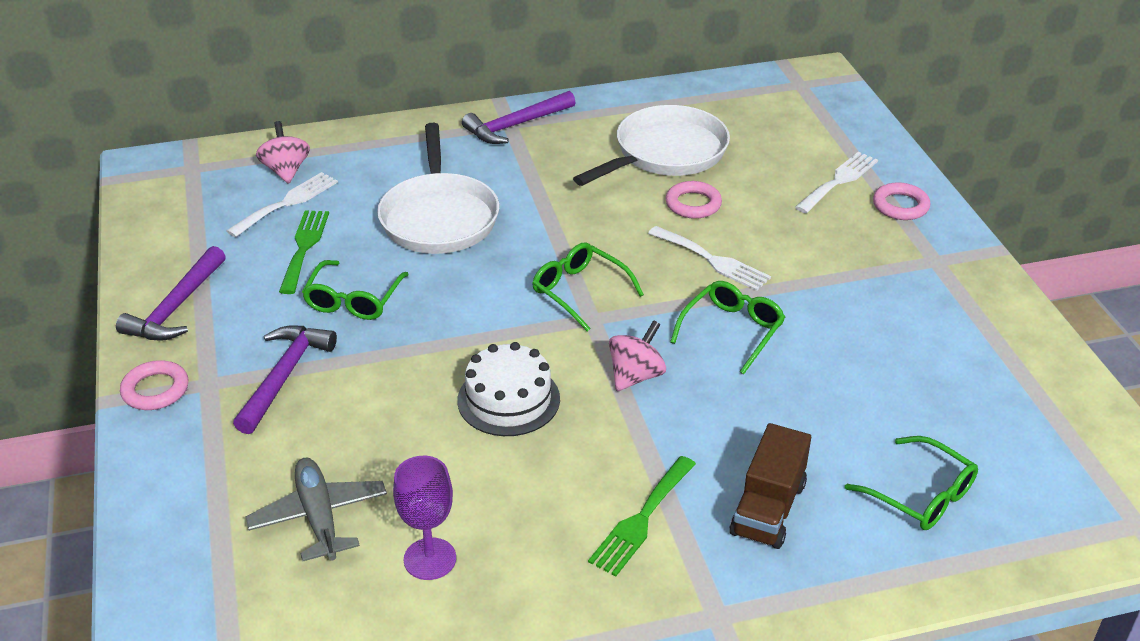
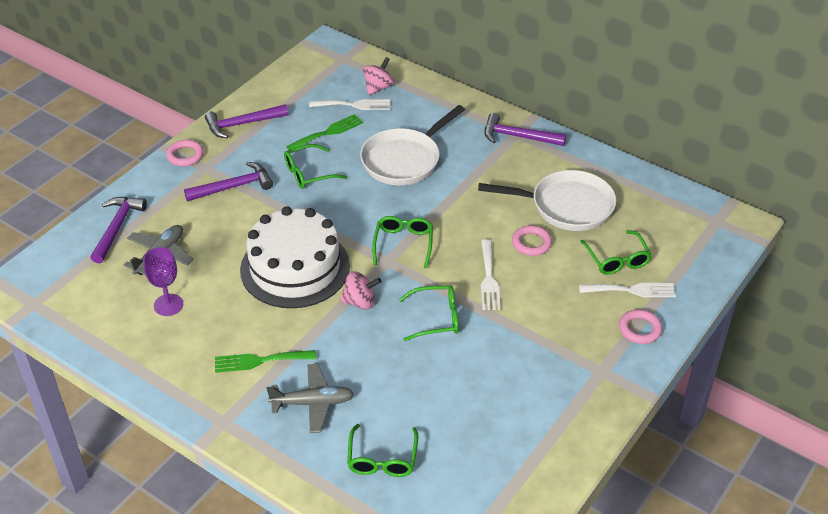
camera: 50 degrees right, 5 degrees up
(200, 535) = (117, 228): none -> purple hammer
(508, 399) = (295, 267): white cake -> white cake, size x1.75
(768, 508) = (312, 403): brown truck -> grey plane
(783, 166) = (617, 259): none -> green glasses

